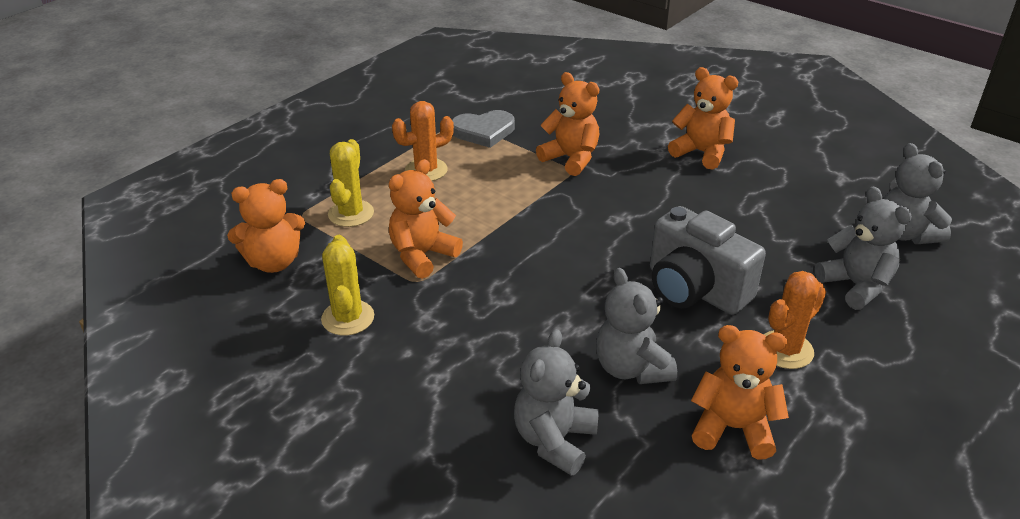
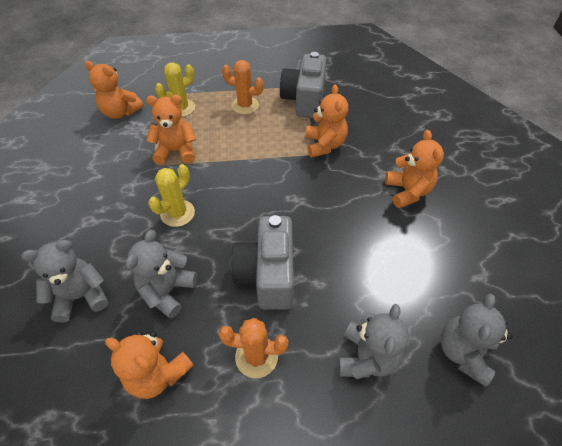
camera: 45 degrees right, 15 degrees up
(348, 318) = (105, 161): yellow cactus -> yellow cactus (177, 213)
(483, 131) = (304, 100): grey heart -> grey camera
(733, 428) = (158, 373): orange teddy bear -> orange teddy bear turned 150 degrees clockwise

